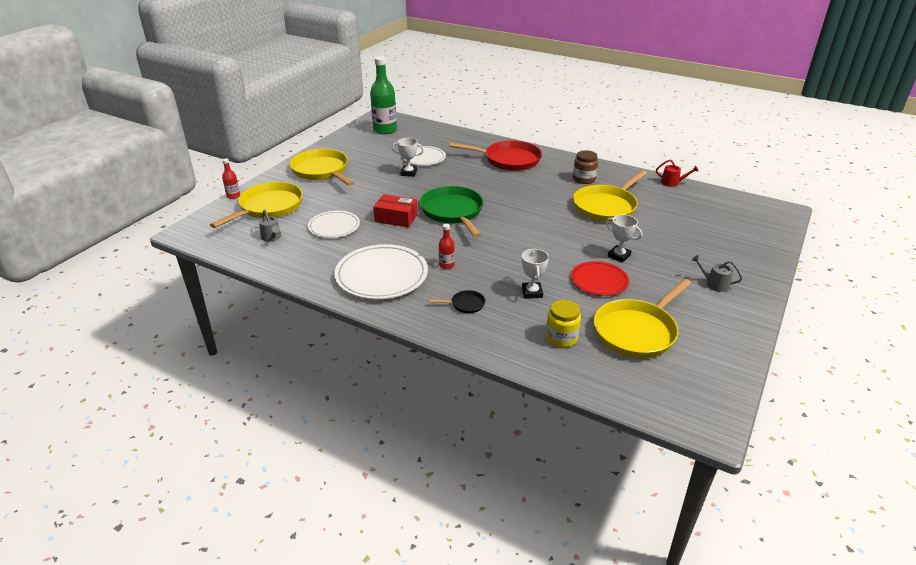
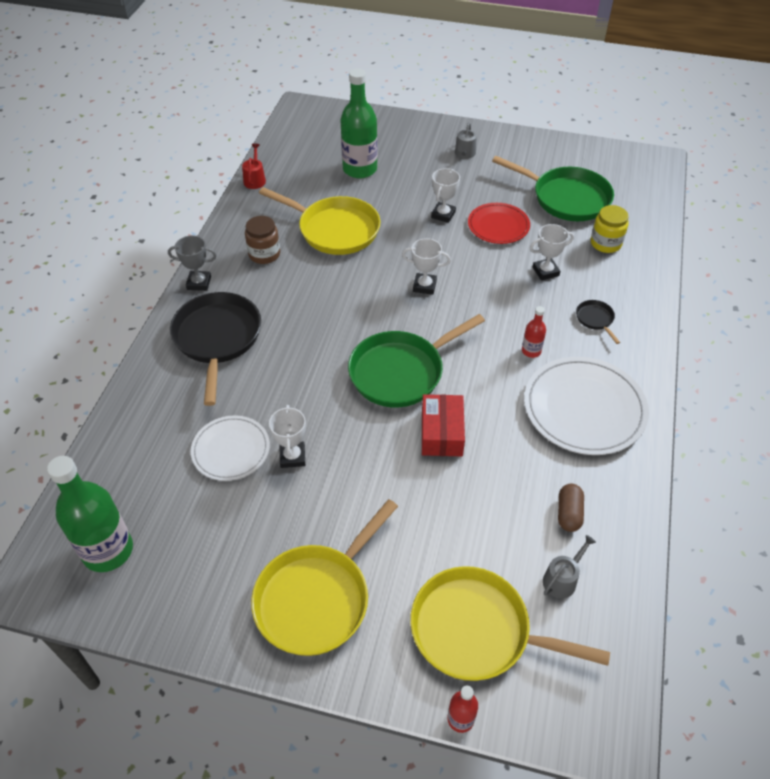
camera: 105 degrees left, 15 degrees up
(309, 249) = (568, 513): none -> brown capsule
(334, 226) = (496, 504): white plate -> none
(508, 160) = (217, 339): red pan -> black pan
(532, 233) = (424, 286): none -> white trophy
(560, 158) = (199, 283): none -> grey trophy
(637, 331) = (566, 198): yellow pan -> green pan
(687, 226) = (360, 169): none -> green bottle

